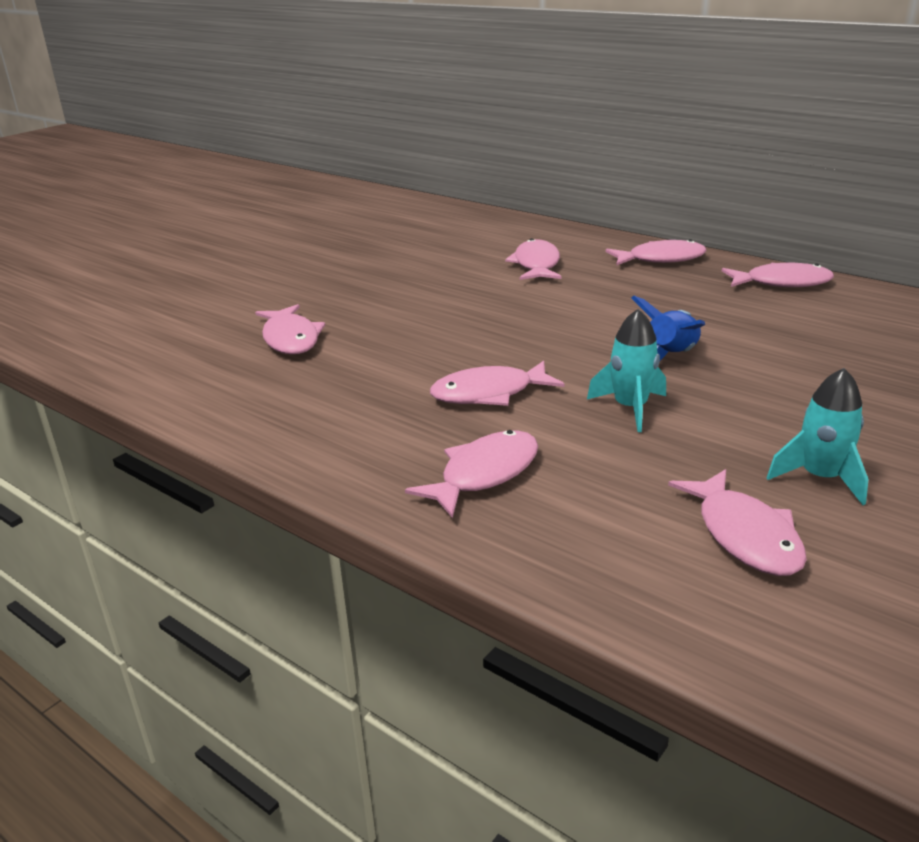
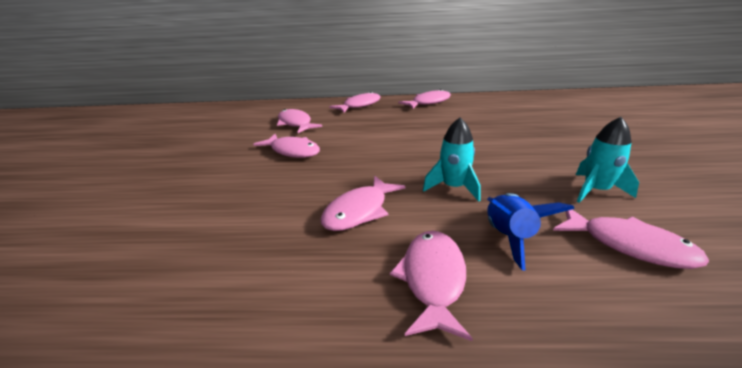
camera: 35 degrees left, 0 degrees up
(291, 339) = (153, 225): pink fish -> pink fish (293, 151)
(671, 356) = (432, 150): blue rocket -> blue rocket (509, 237)

